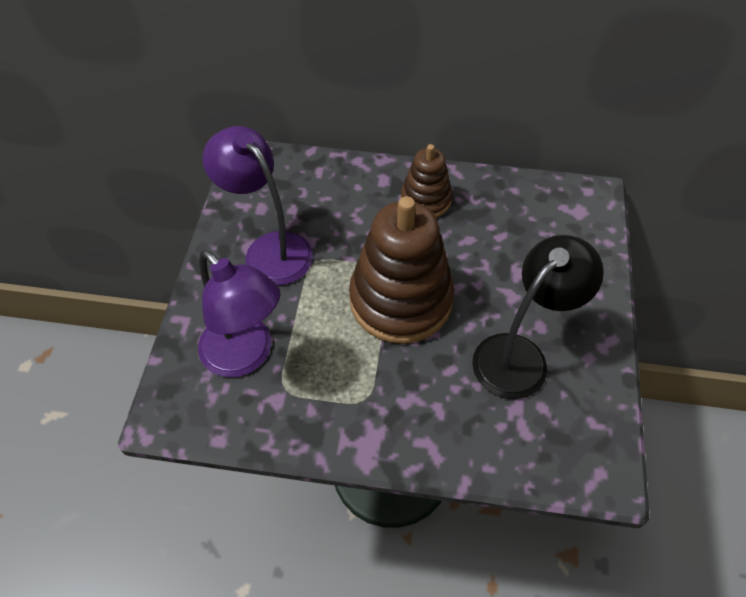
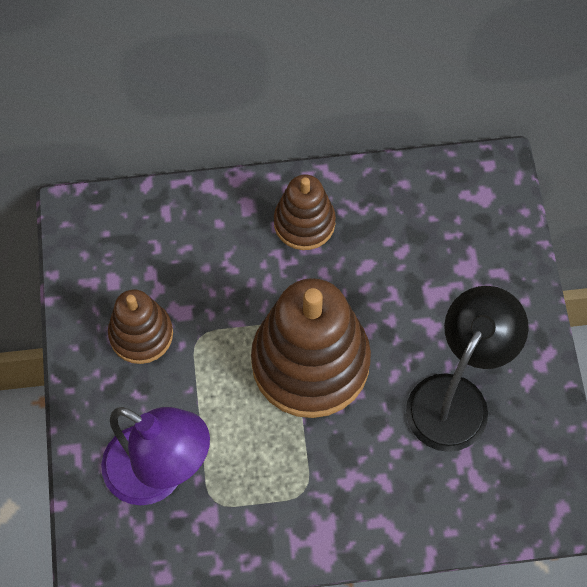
camera: 15 degrees left, 10 degrees up
(269, 249) = (141, 334): purple lamp -> brown stacking toy

